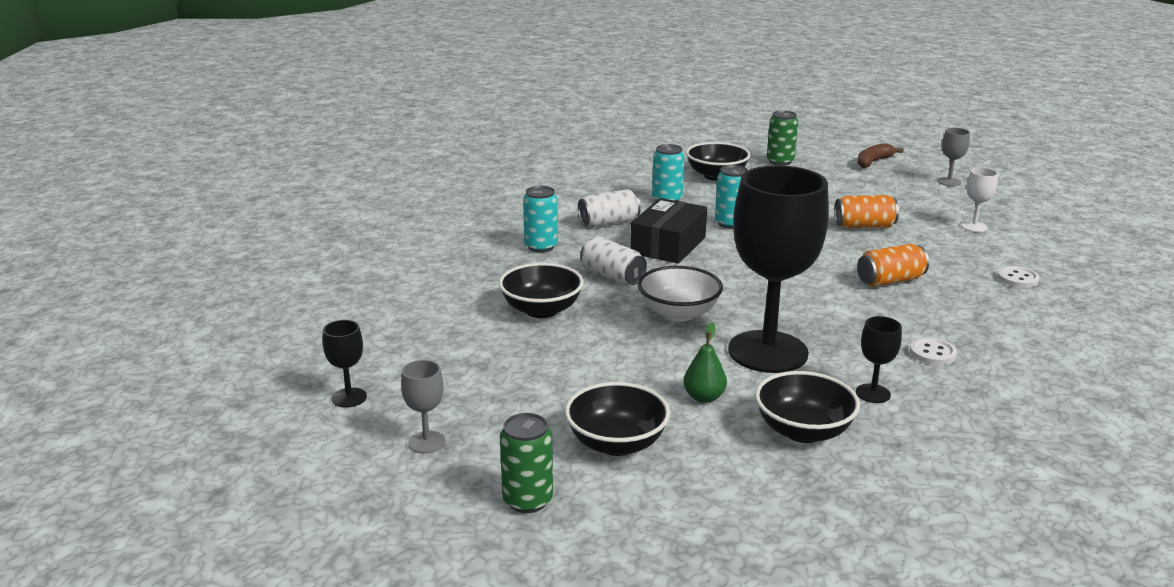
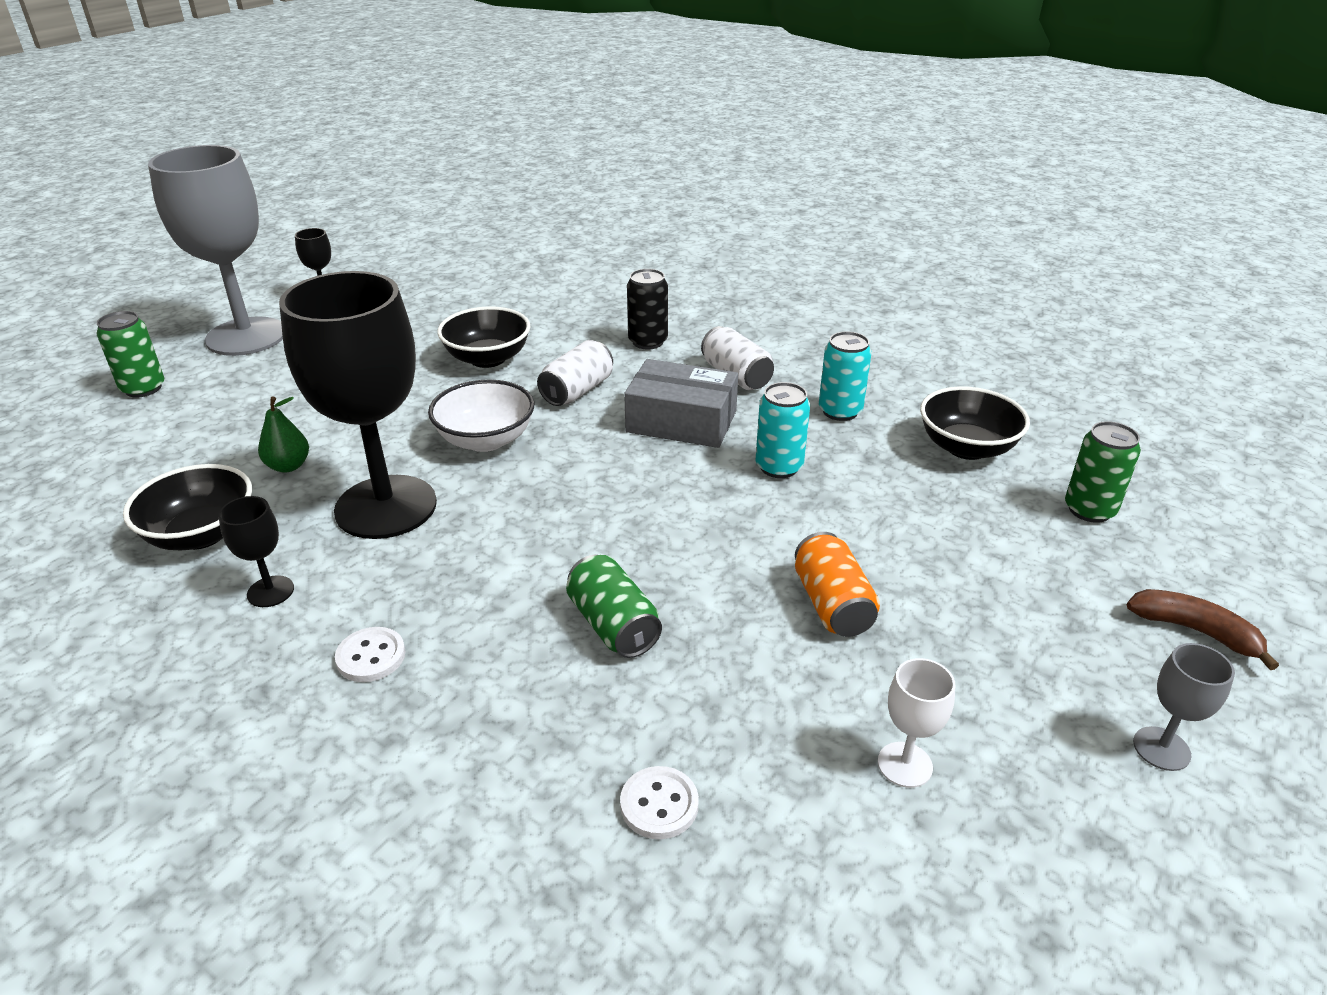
camera: 80 degrees right, 10 degrees up
(426, 442) = (246, 337): grey goblet -> grey goblet, size x2.48
(541, 246) = (648, 342): turquoise can -> black can
(616, 443) = (215, 422): black bowl -> none
(668, 245) = (681, 421): black box -> grey box
(890, 281) = (613, 625): orange can -> green can

